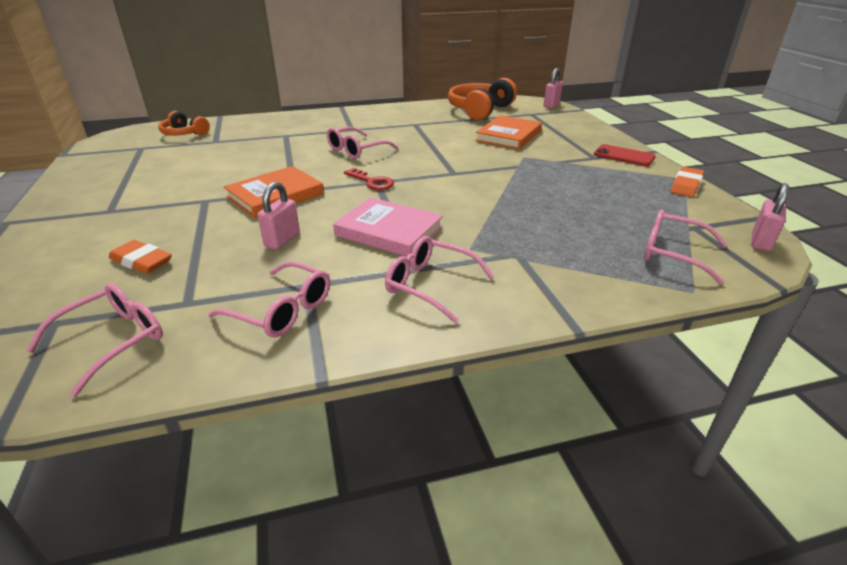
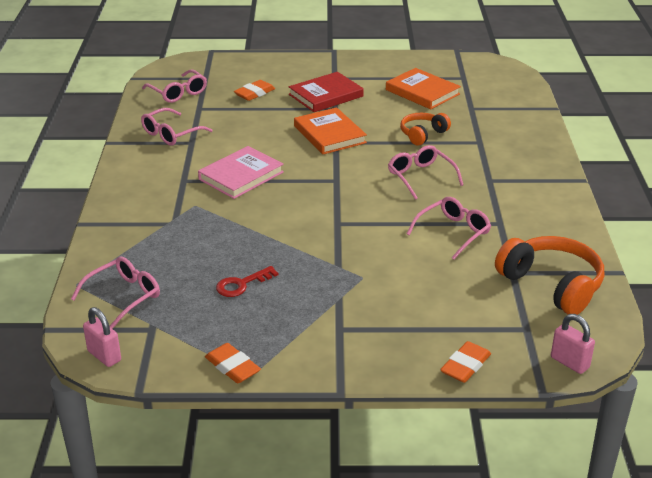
camera: 105 degrees right, 0 degrees up
(165, 209) = (326, 95): none -> red book
(184, 134) = (498, 93): orange headphones -> orange headphones (422, 134)
(282, 240) = (253, 136): pink padlock -> none
(372, 182) = (336, 178): red key -> red key (242, 284)
(430, 285) = (161, 182): pink glasses -> pink glasses (453, 232)
(508, 136) = (435, 283): orange book -> orange book (422, 92)
(585, 124) = (465, 365): none -> orange eraser
(624, 156) = (334, 355): red phone -> none

